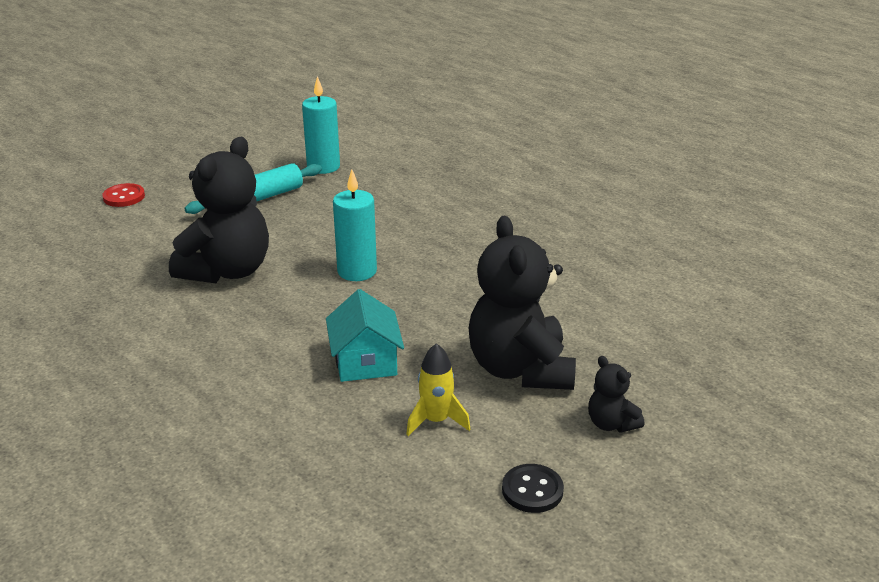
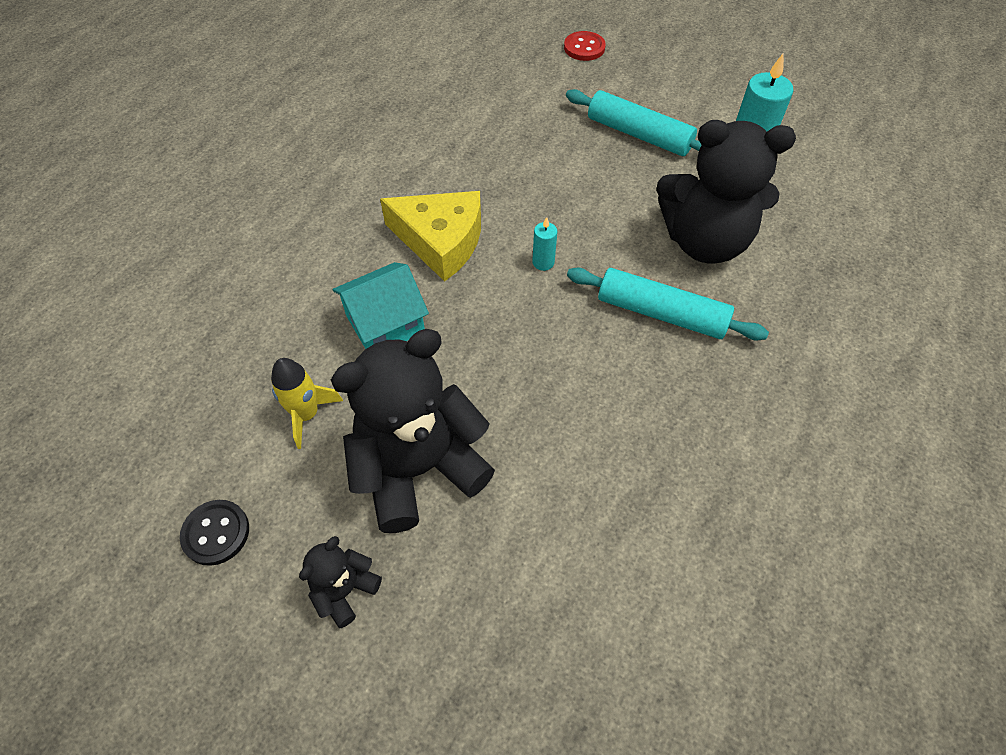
camera: 70 degrees right, 25 degrees up
(227, 271) = (494, 166): black teddy bear -> black teddy bear (704, 241)
(293, 315) = (441, 241): none -> yellow cheese
(357, 271) = (543, 262): turquoise candle -> turquoise candle, size x0.50
(442, 235) = (661, 313): none -> turquoise rolling pin

